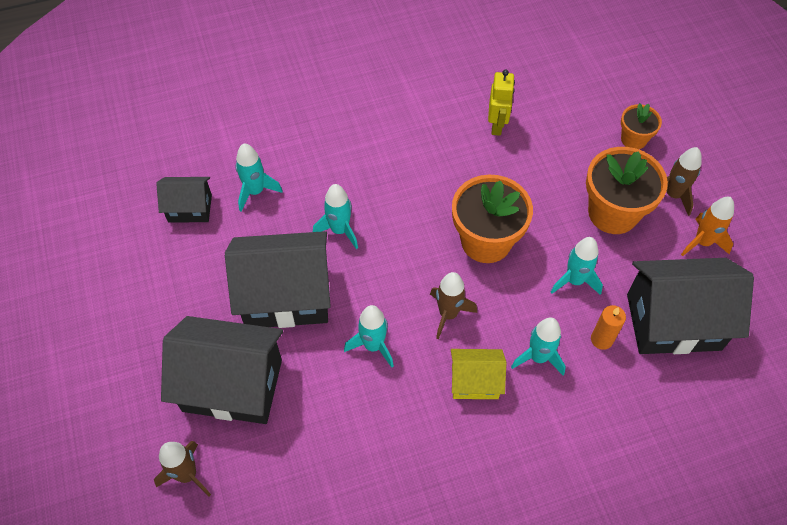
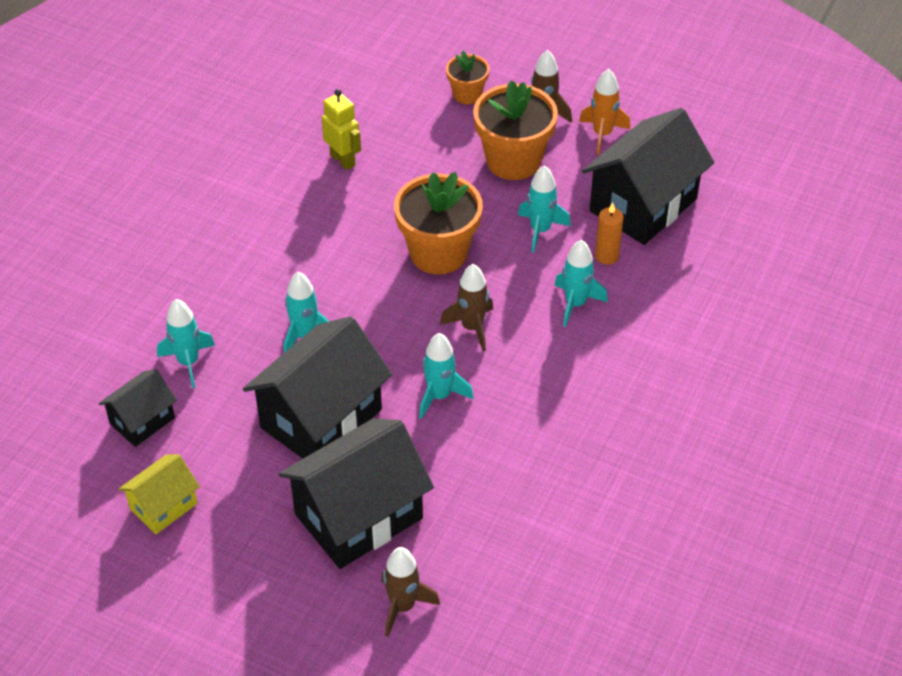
camera: 45 degrees left, 10 degrees down
(475, 382) = (548, 357): yellow house -> yellow house (163, 506)

